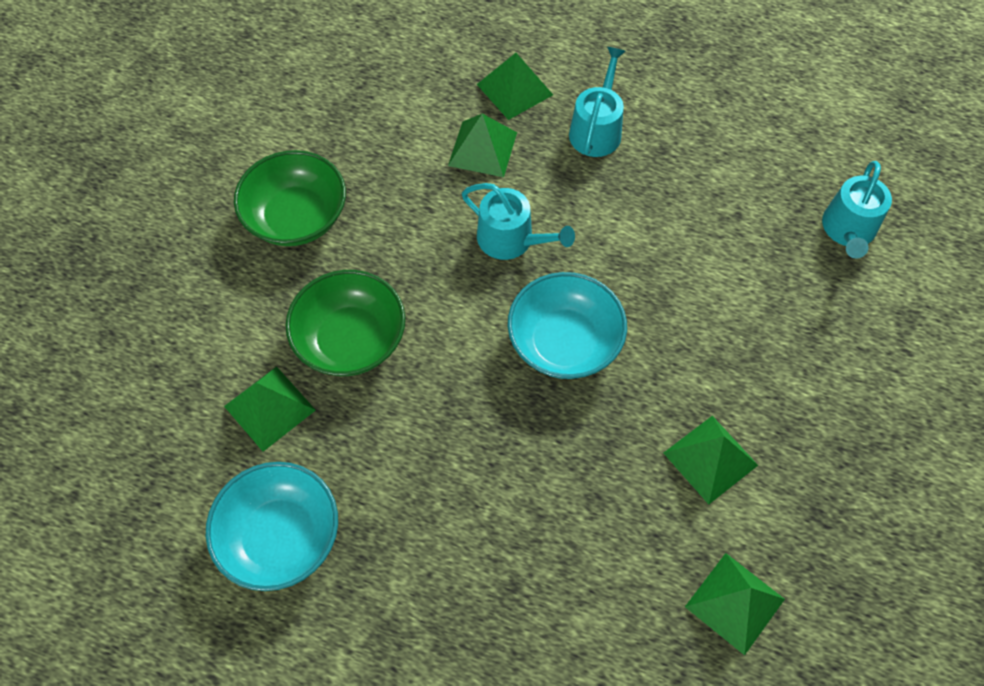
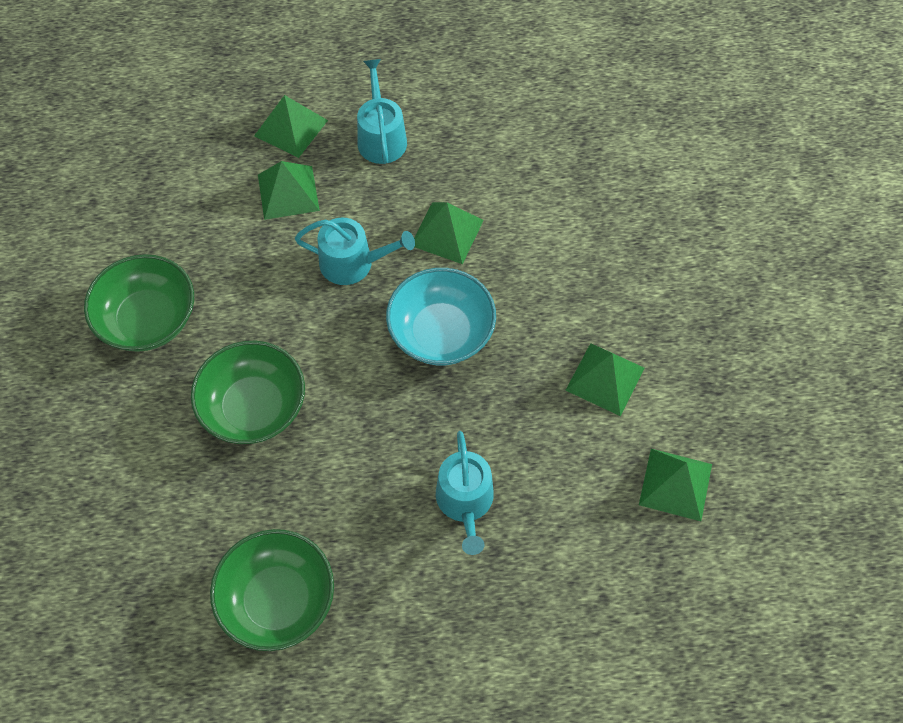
camera: 25 degrees left, 0 degrees up
(269, 408) = (211, 496): green pyramid -> green pyramid (447, 232)
(280, 536) = (278, 600): turquoise bowl -> green bowl
(848, 230) = (630, 145): turquoise watering can -> turquoise watering can (465, 502)

